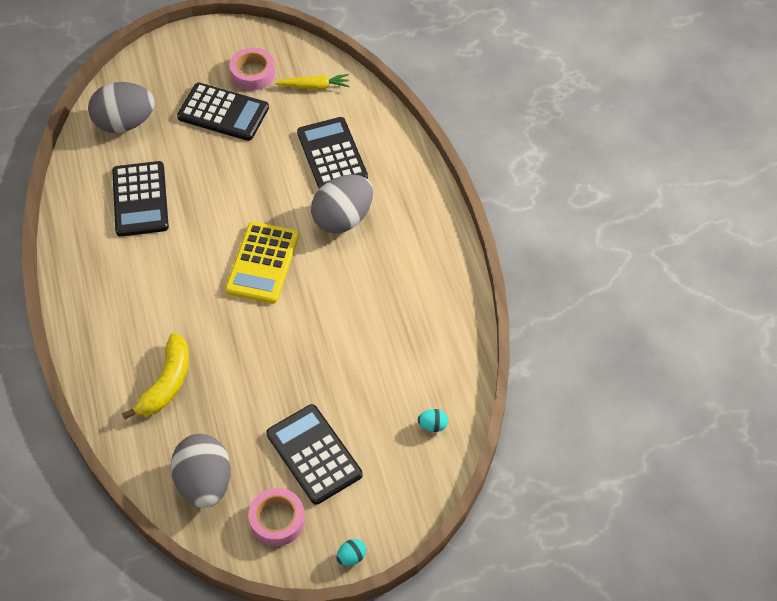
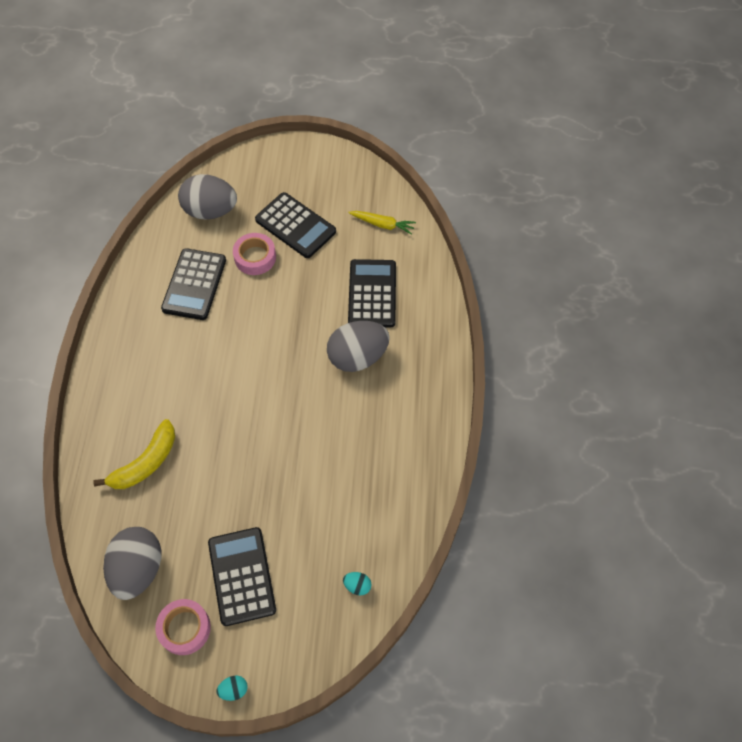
camera: 20 degrees right, 5 degrees up
(253, 73) = (335, 197): pink tape -> pink tape (255, 257)
(262, 263) = (272, 377): yellow calculator -> none

